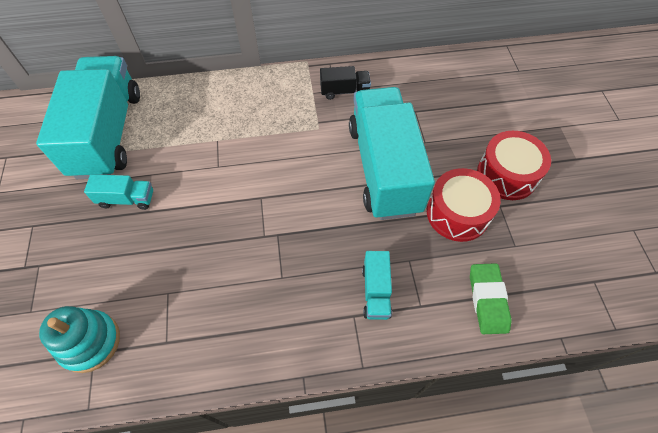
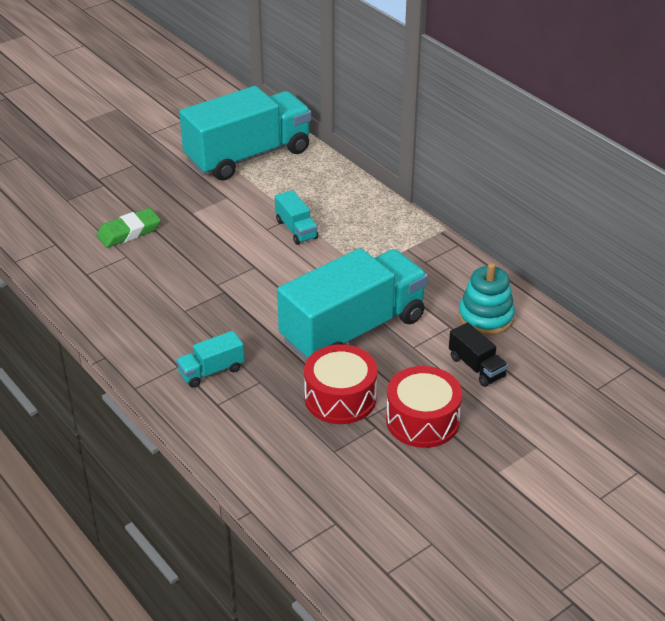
camera: 60 degrees right, 20 degrees down
(90, 342) = (62, 238): turquoise stacking toy -> turquoise stacking toy (485, 317)
(127, 199) = (193, 196): turquoise truck -> turquoise truck (296, 229)
(344, 91) = (429, 268): black truck -> black truck (476, 367)
(487, 300) = (255, 447): green eraser -> green eraser (129, 232)

